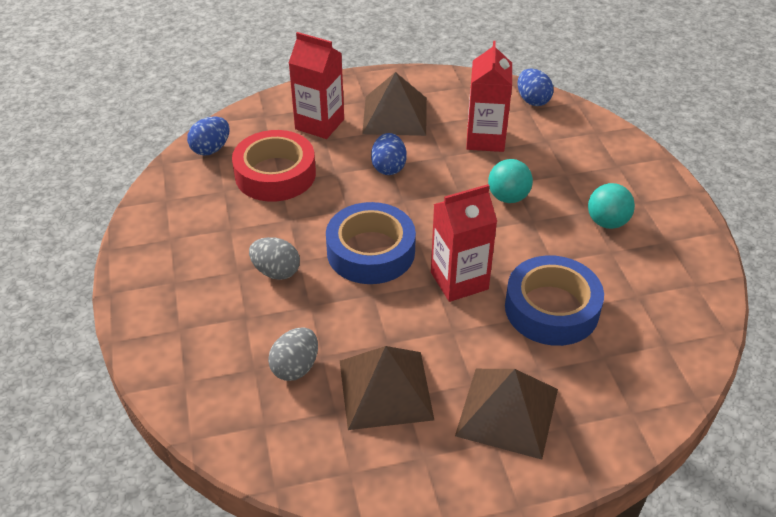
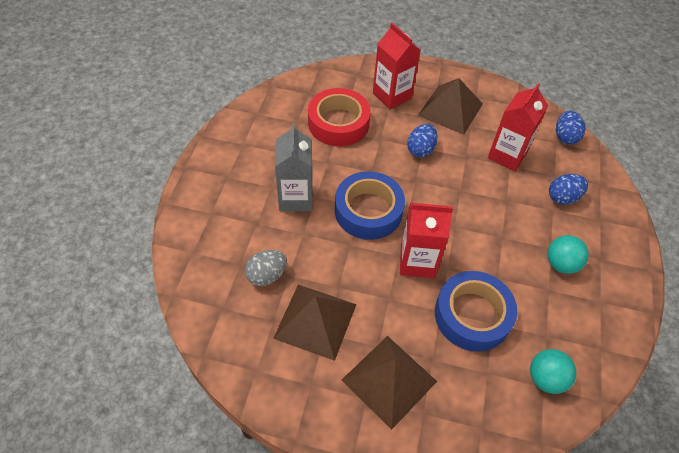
camera: 25 degrees right, 10 degrees up
(211, 149) = (307, 87): blue egg -> blue egg (563, 197)
(276, 271) = (296, 198): grey egg -> grey carton
(508, 197) = (495, 210): turquoise ball -> turquoise ball (545, 378)

